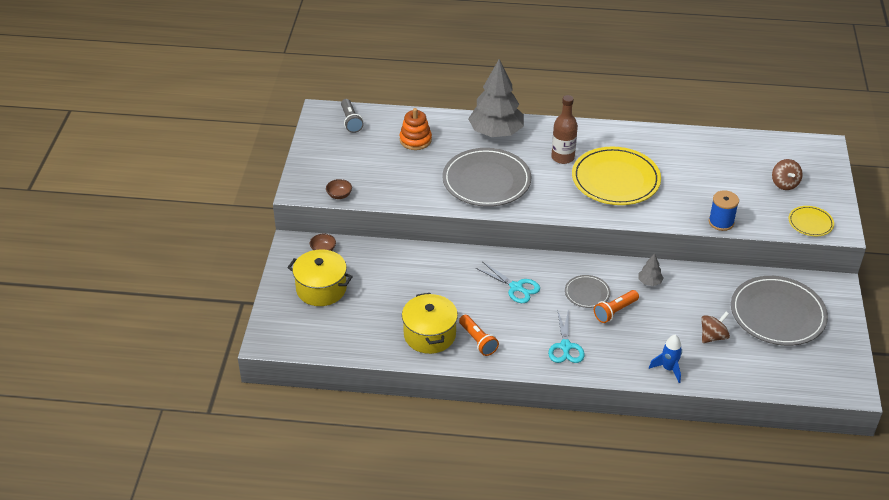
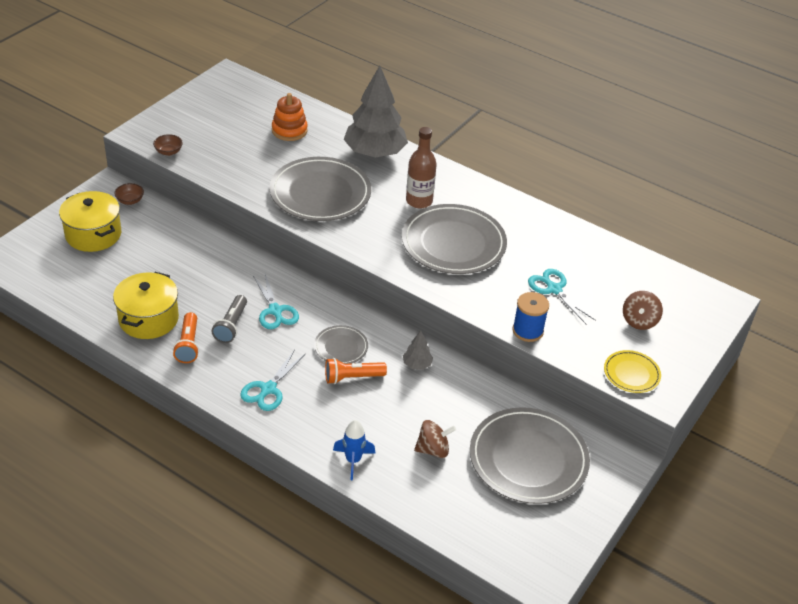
camera: 25 degrees right, 0 degrees up
(351, 121) = (246, 92): grey flashlight -> grey flashlight (231, 326)
(615, 179) = (453, 243): yellow plate -> grey plate
(712, 185) = (554, 289): none -> turquoise scissors

